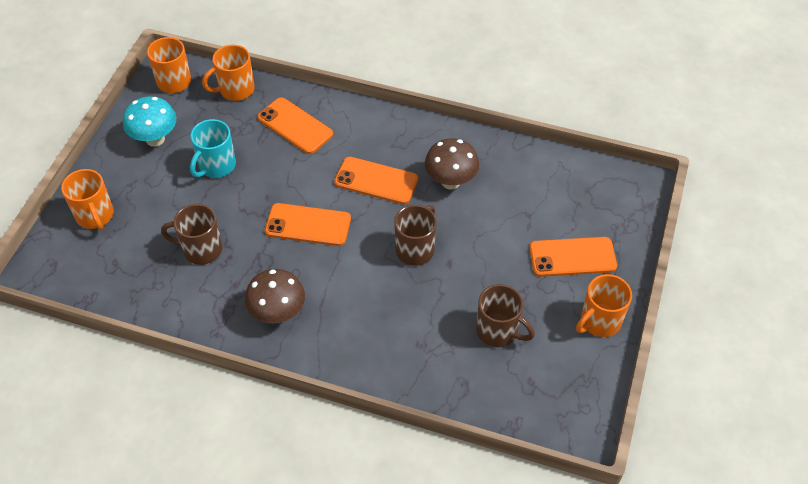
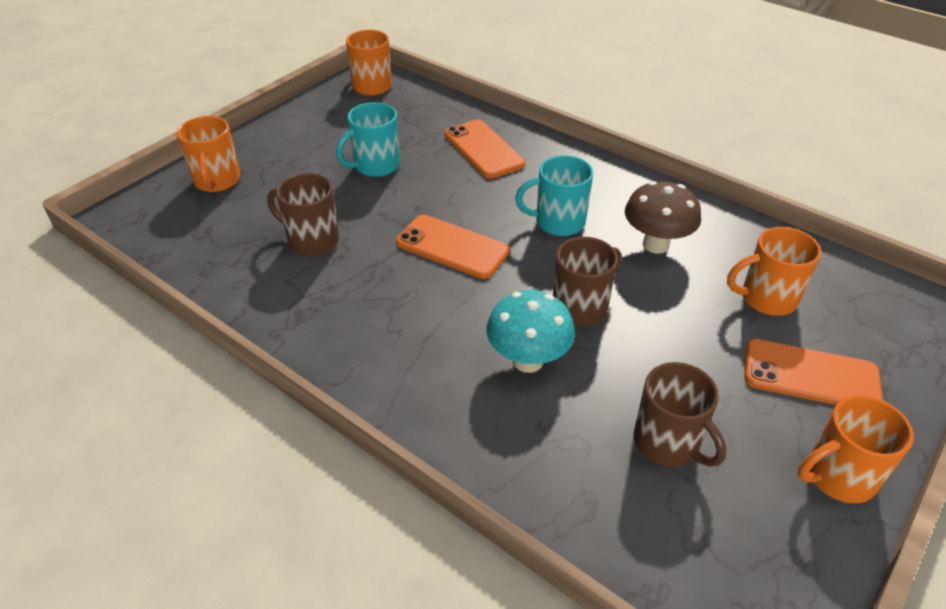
camera: 20 degrees right, 10 degrees down
(155, 139) = (323, 129): turquoise mushroom -> turquoise mushroom (528, 360)
(235, 90) = (433, 105): orange mug -> orange mug (766, 298)
(278, 313) = (366, 333): brown mushroom -> none
(376, 181) = (558, 222): orange phone -> turquoise mug

